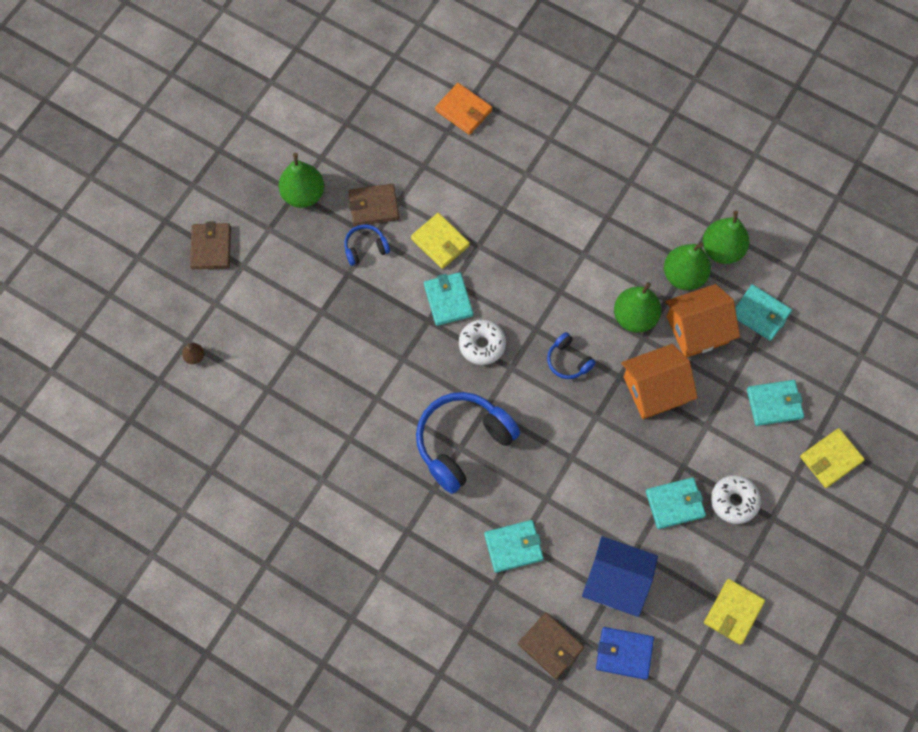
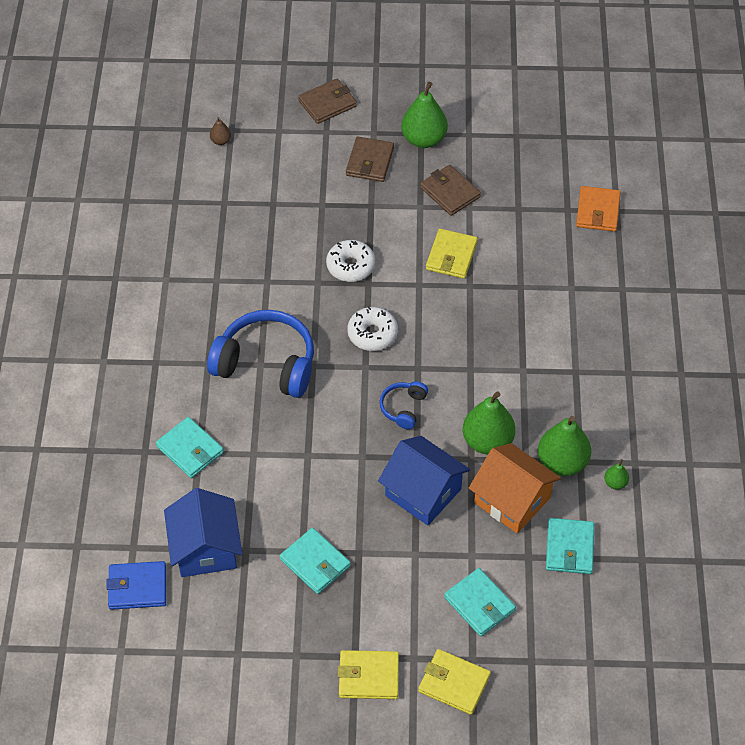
camera: 60 degrees right, 15 degrees down
(365, 248) = (405, 206): blue headphones -> none
(448, 300) = (398, 288): turquoise wallet -> none
(550, 646) = (111, 523): brown wallet -> brown wallet (370, 162)
(624, 653) = (137, 587): blue wallet -> blue wallet turned 75 degrees counterclockwise
(655, 389) = (423, 492): orange house -> blue house
(722, 249) = (615, 483): green pear -> green pear, size x0.46
(733, 612) = (234, 664): yellow wallet -> yellow wallet (368, 676)
(734, 501) = (351, 614): white donut -> white donut (350, 266)

